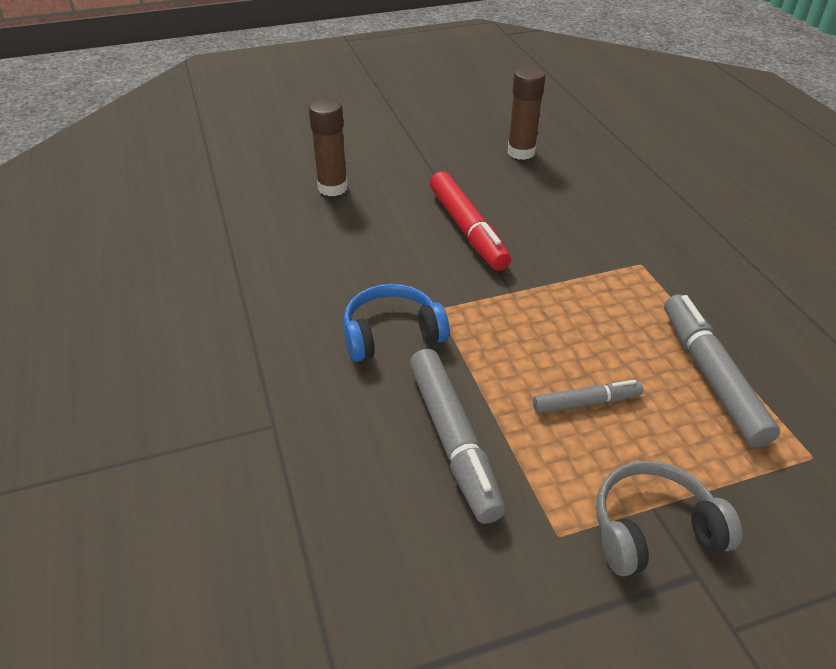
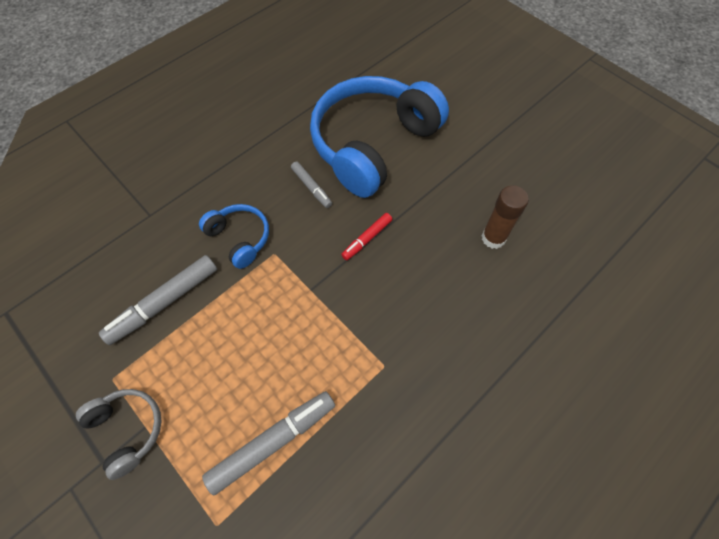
camera: 65 degrees right, 20 degrees up
(332, 188) = (372, 144): brown glue stick -> blue headphones
(467, 229) = (367, 239): red marker -> red marker, size x0.57
(586, 402) = (218, 366): grey marker -> grey marker (311, 187)

